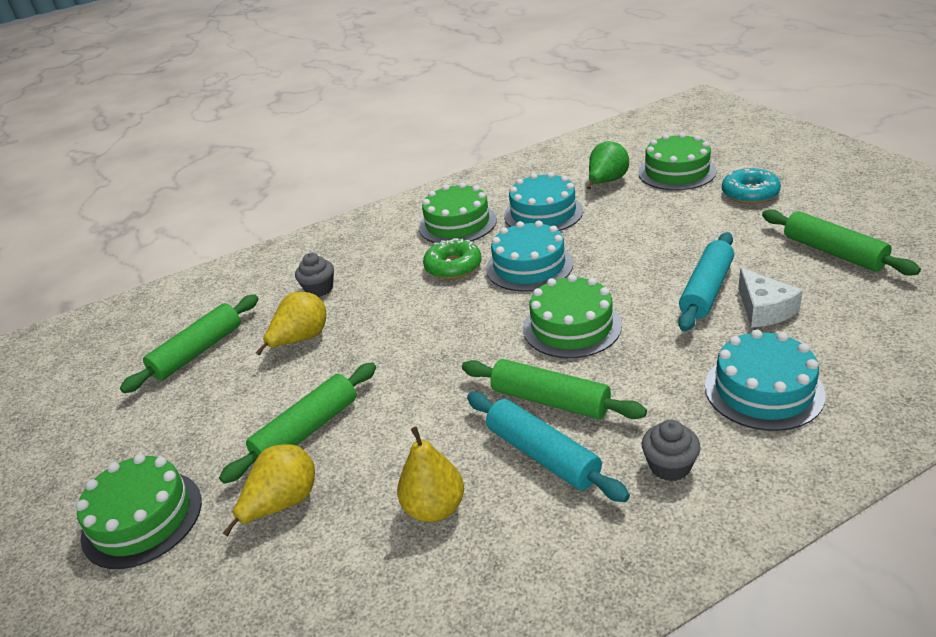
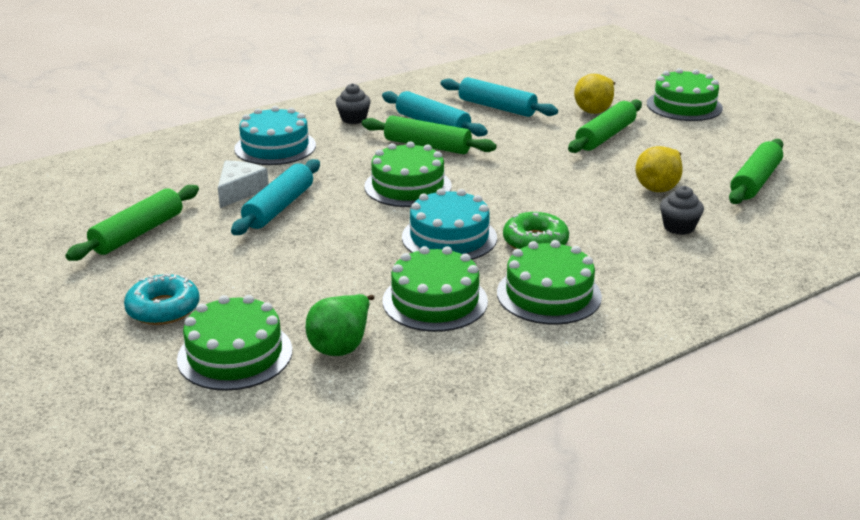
camera: 170 degrees right, 5 degrees down
(435, 508) = (497, 107): yellow pear -> turquoise rolling pin
(543, 213) = (435, 301): turquoise cake -> green cake
(764, 309) = (239, 191): white cheese -> white cheese turned 45 degrees clockwise
(833, 252) = (138, 233): green rolling pin -> green rolling pin turned 75 degrees clockwise

